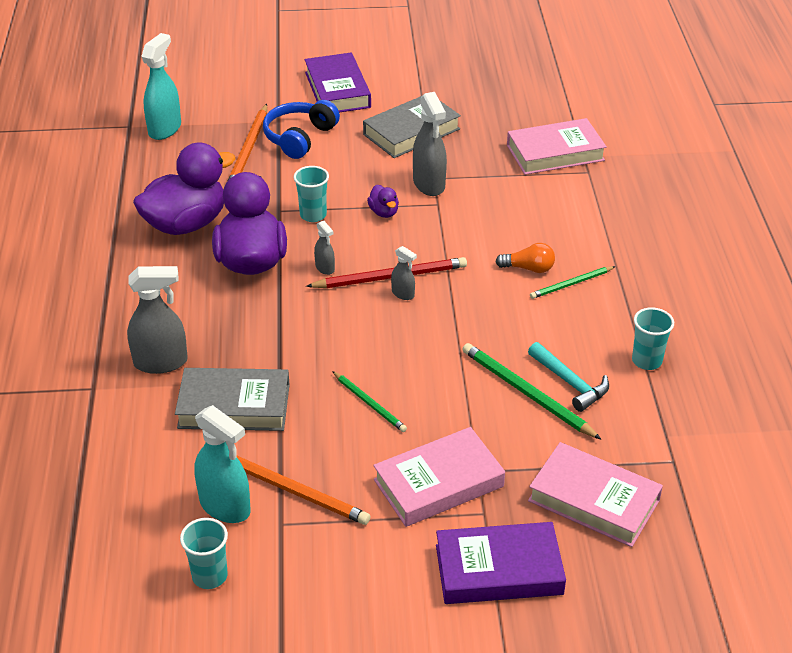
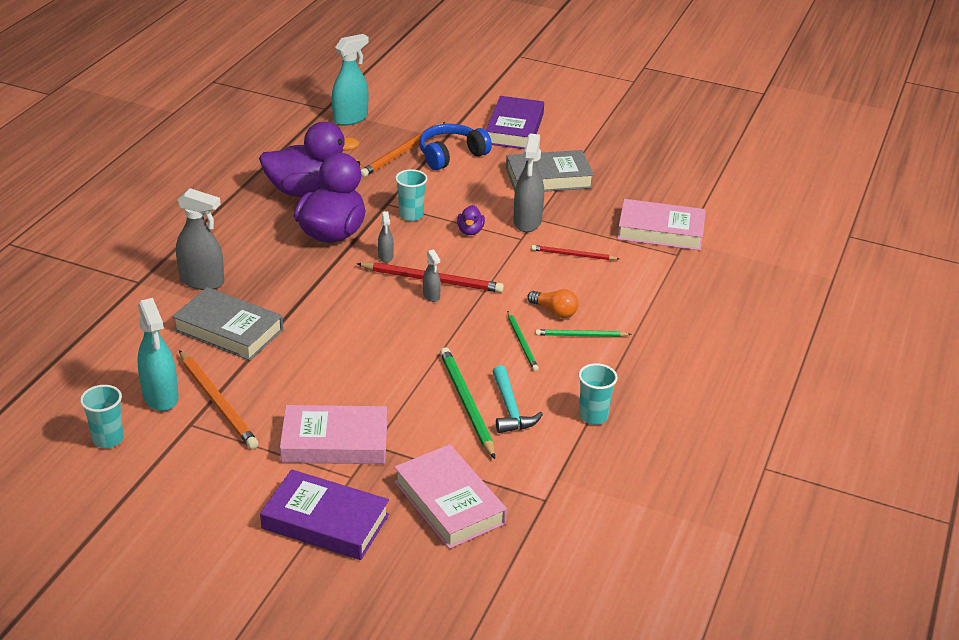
camera: 25 degrees right, 5 degrees down
(369, 403) = (332, 365): green pencil -> green pencil (522, 343)
(498, 204) = (573, 255): none -> red pencil

